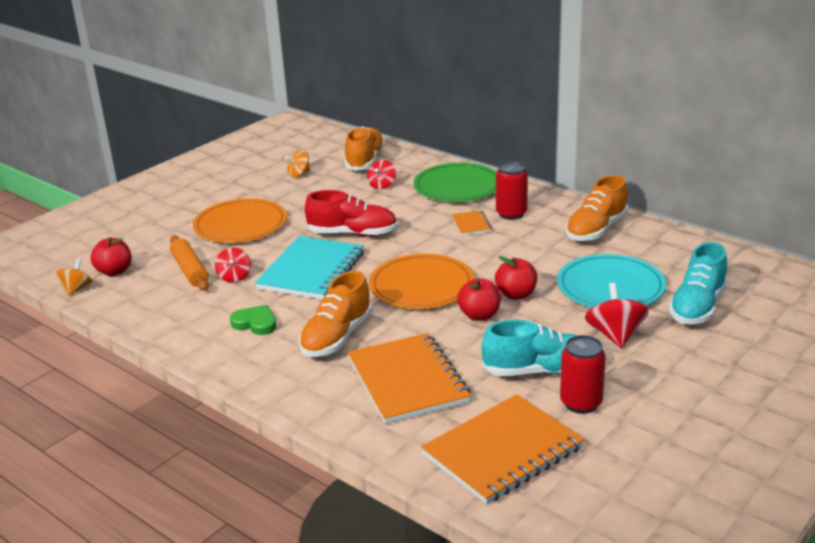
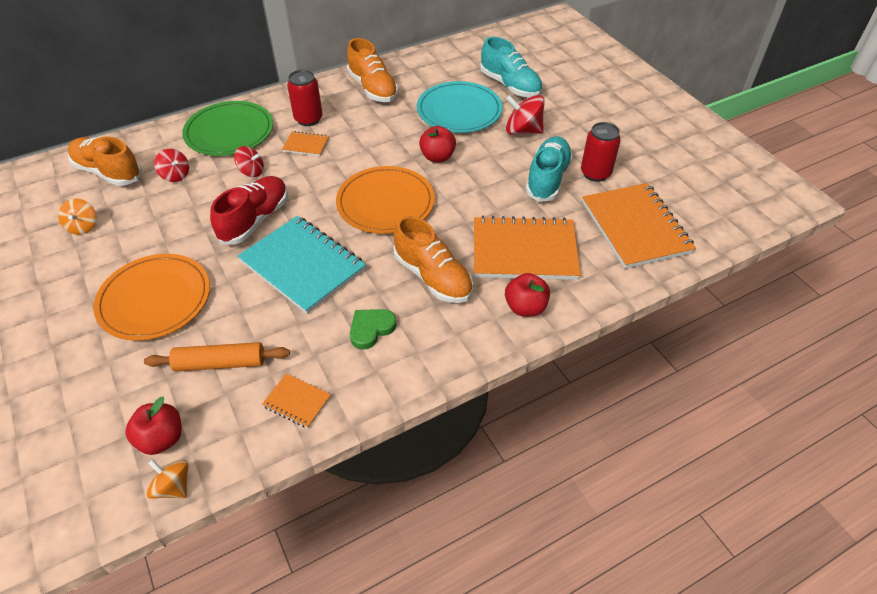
camera: 70 degrees left, 20 degrees up
(165, 312) = (297, 402): none -> orange notebook
(234, 277) = (266, 327): red spinning top -> red spinning top (251, 171)
(479, 315) = (454, 185): red apple -> red apple (525, 307)

